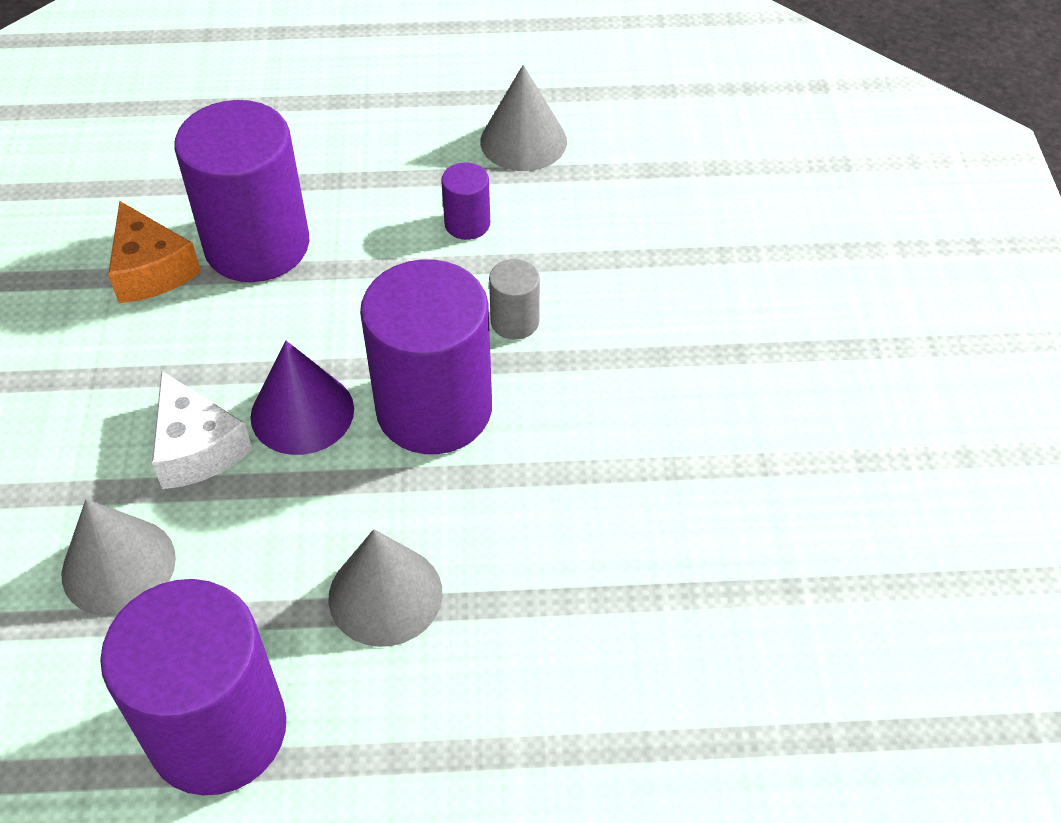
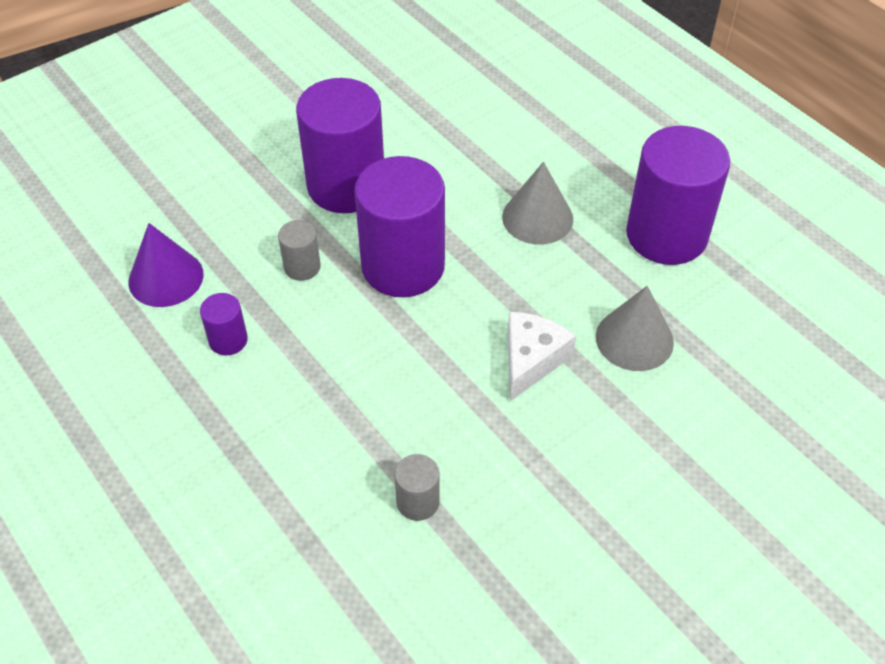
camera: 125 degrees left, 0 degrees up
(151, 270) = (418, 502): orange cheese -> grey cylinder
(257, 245) = (342, 451): purple cylinder -> purple cylinder (346, 186)
(302, 412) = (460, 326): purple cone -> purple cone (166, 278)
(523, 141) = (111, 357): grey cone -> none

